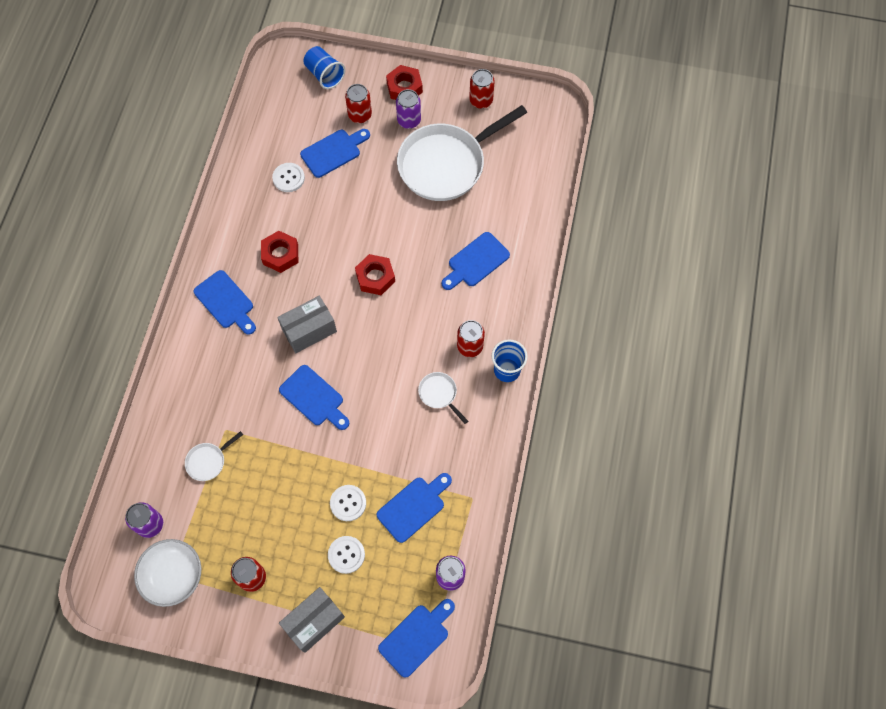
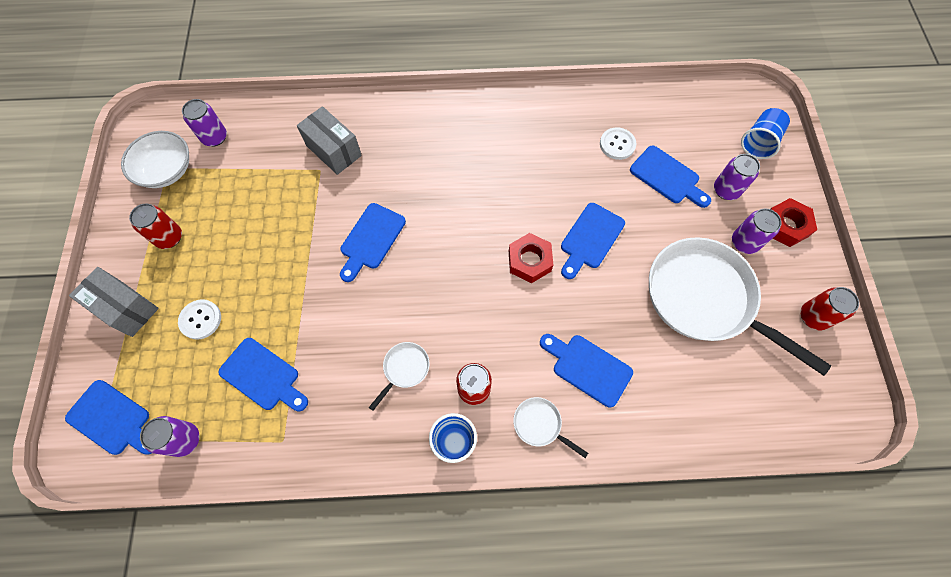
camera: 75 degrees right, 0 degrees up
(208, 461) = (284, 165): white pan -> white pan (540, 424)
(226, 302) = (456, 130): blue cutting board -> blue cutting board (590, 239)
(280, 254) = (525, 162): red nut -> none
(309, 330) = (446, 213): grey box -> grey box (334, 150)
(348, 503) = (258, 306): white button -> none
(360, 115) = (726, 190): red can -> purple can

